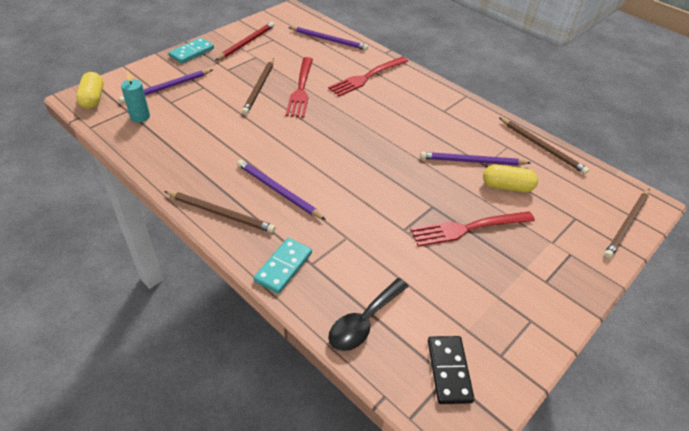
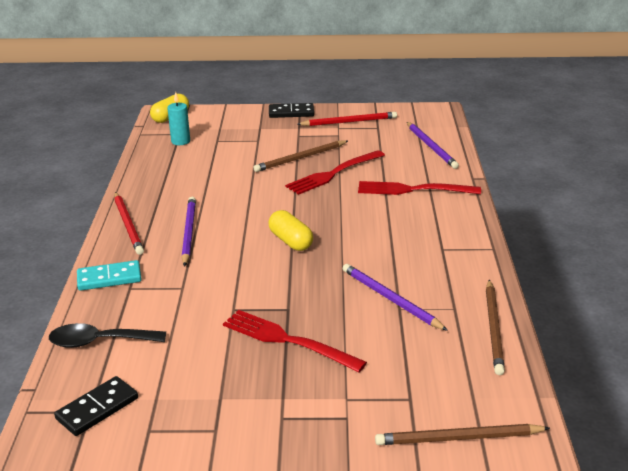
camera: 50 degrees right, 15 degrees down
(166, 88) = (230, 130): purple pencil -> none
(192, 52) = (291, 113): turquoise domino -> black domino
(221, 213) = (128, 225): brown pencil -> red pencil
(507, 187) = (386, 335): yellow capsule -> yellow capsule (291, 241)

